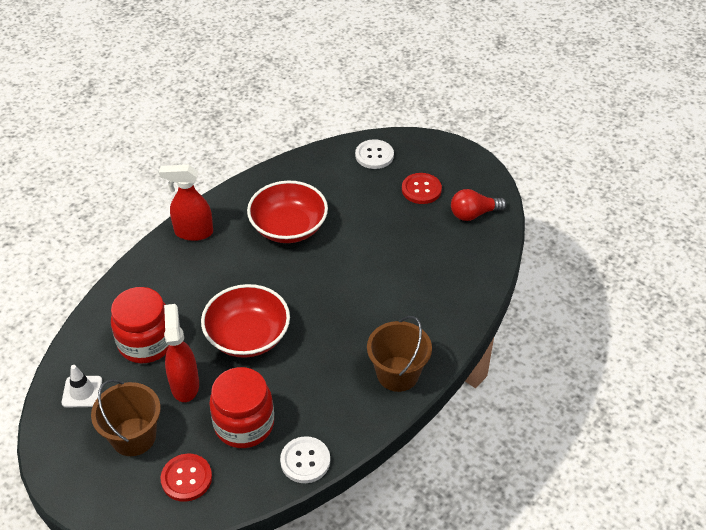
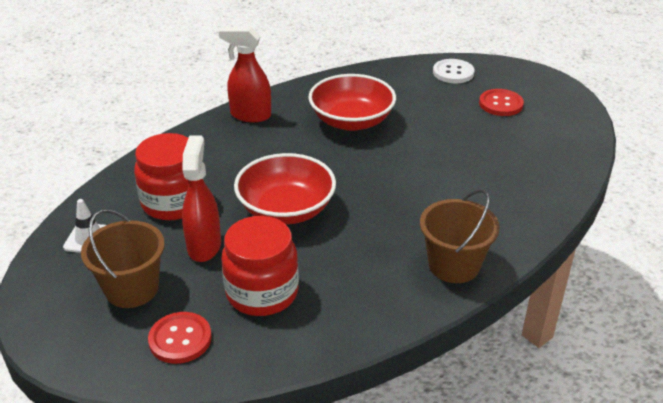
camera: 10 degrees right, 10 degrees down
(305, 461) = (327, 340): white button -> none
(473, 214) = (557, 129): red light bulb -> none

